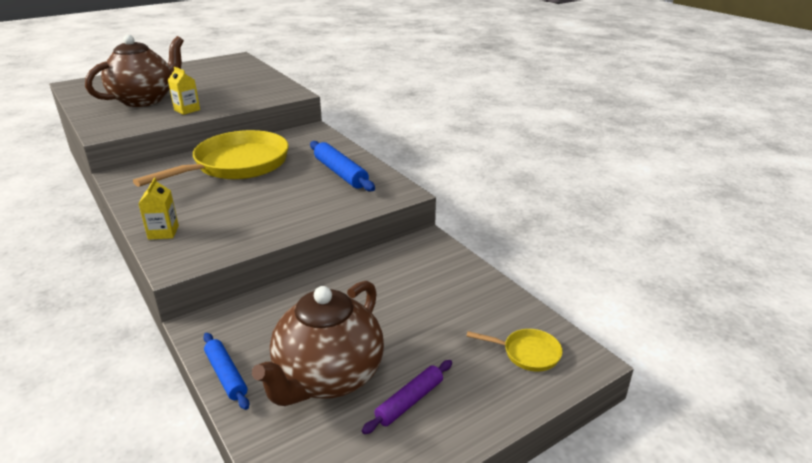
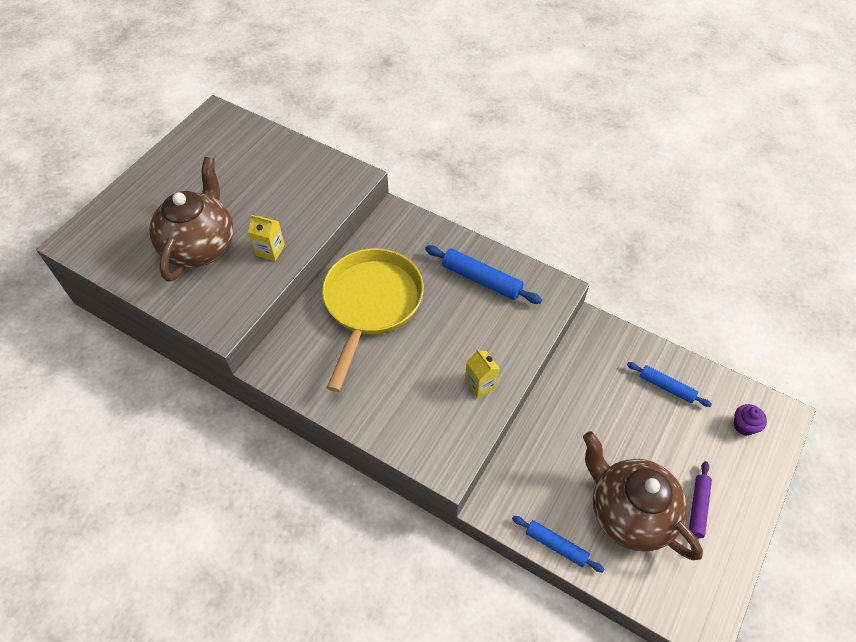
camera: 25 degrees left, 25 degrees up
(163, 232) = (397, 431): yellow carton -> yellow carton (480, 384)
(328, 377) = (629, 513): brown teapot -> brown teapot turned 135 degrees clockwise
(463, 299) = (666, 387): none -> blue rolling pin
(527, 353) = (744, 426): yellow pan -> purple cupcake

